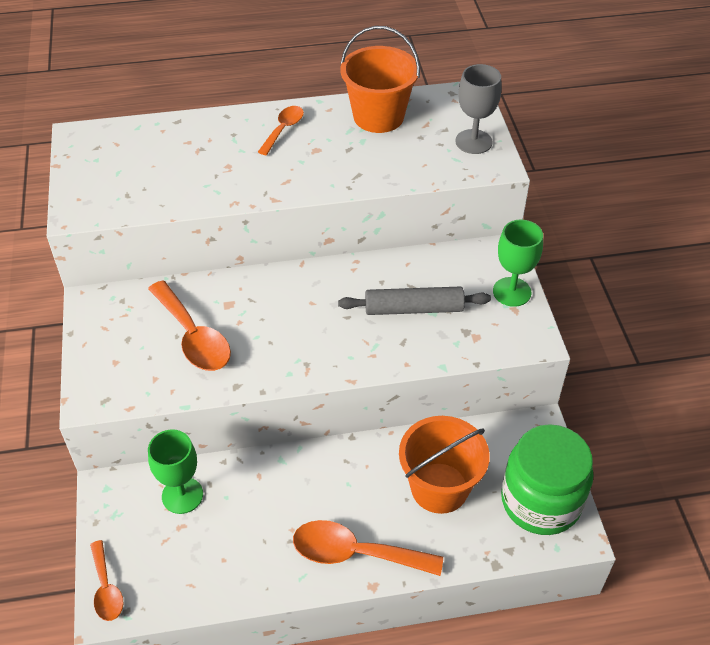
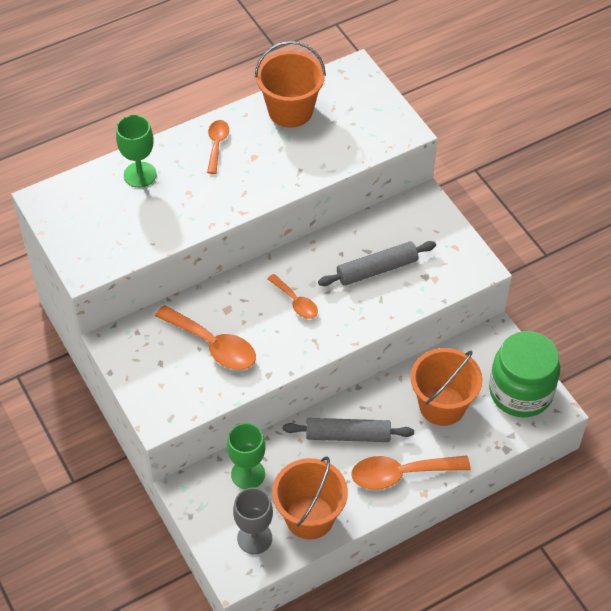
camera: 20 degrees left, 5 degrees up
(106, 588) = (226, 561): orange spoon -> orange spoon (296, 302)
(226, 569) = (309, 517): none -> orange bucket
(315, 487) = (348, 435): none -> grey rolling pin
(473, 142) = (379, 114): grey goblet -> grey goblet (254, 538)
(512, 292) = (447, 232): green goblet -> green goblet (140, 175)

